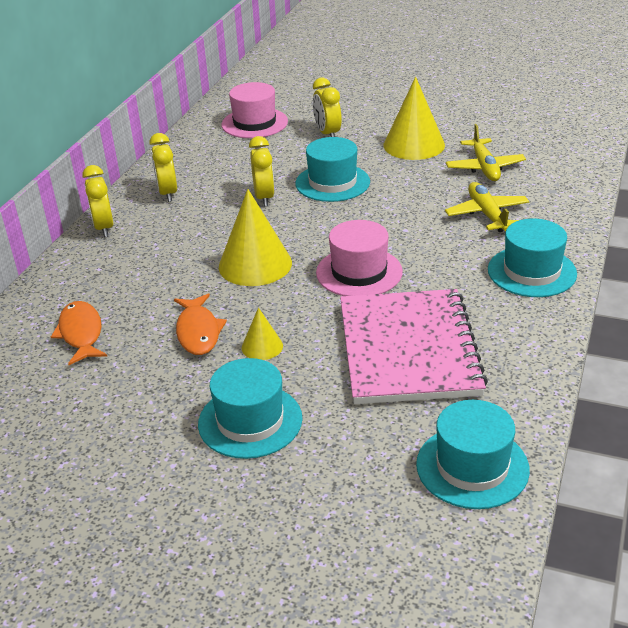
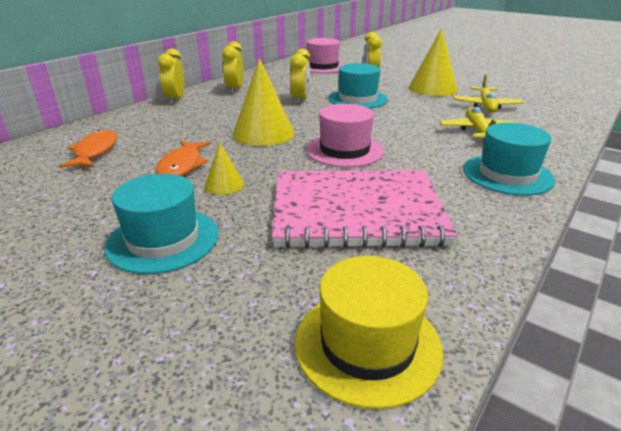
camera: 15 degrees right, 5 degrees down
(408, 349) = (356, 211): pink notebook -> pink notebook turned 75 degrees clockwise
(472, 467) = (367, 344): turquoise hat -> yellow hat

